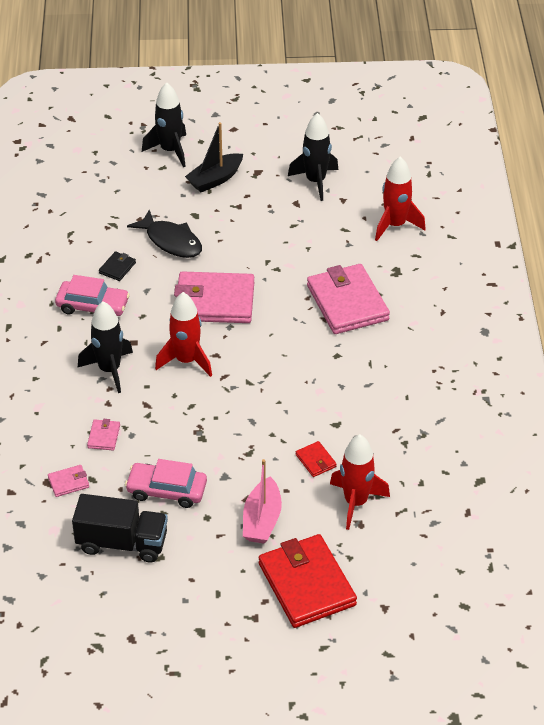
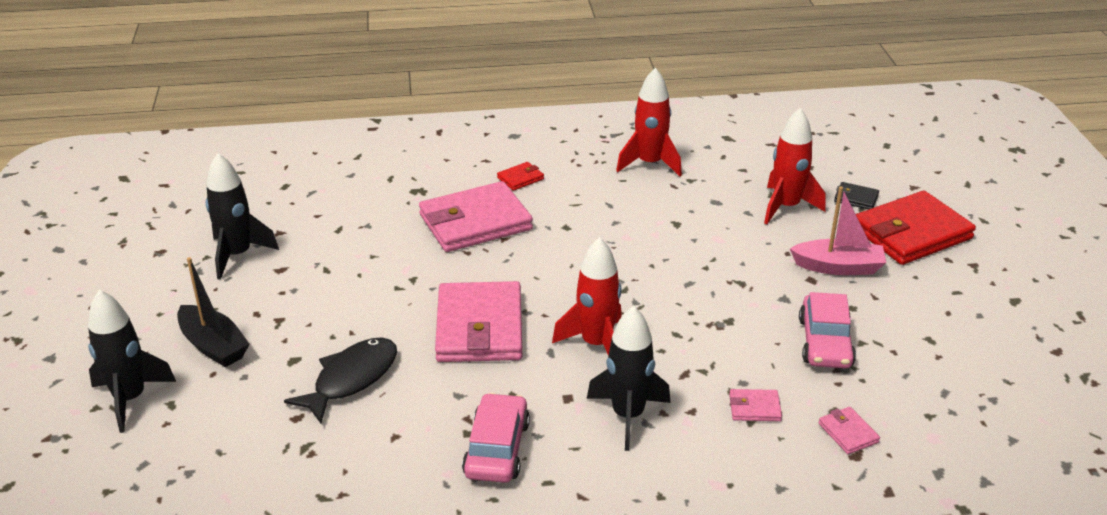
camera: 95 degrees left, 10 degrees down
(117, 268) = (409, 430): black wallet -> black wallet (856, 198)
(122, 543) = (924, 372): black truck -> none
(315, 461) = (736, 234): red wallet -> red wallet (520, 178)
(395, 225) = (334, 193): red rocket -> red rocket (649, 164)

